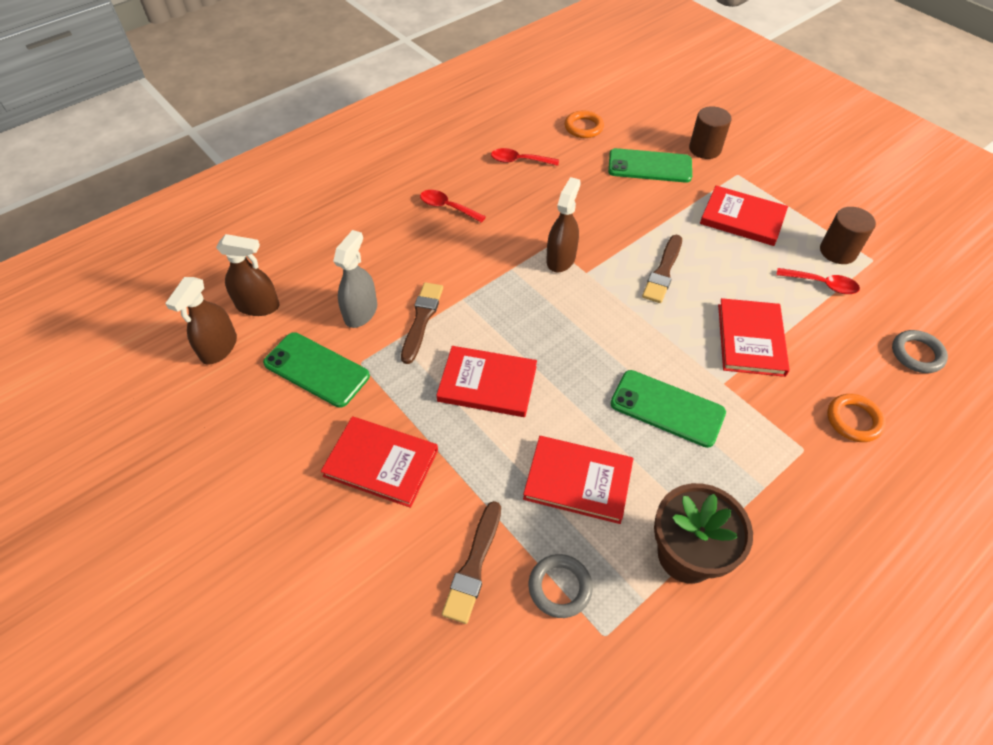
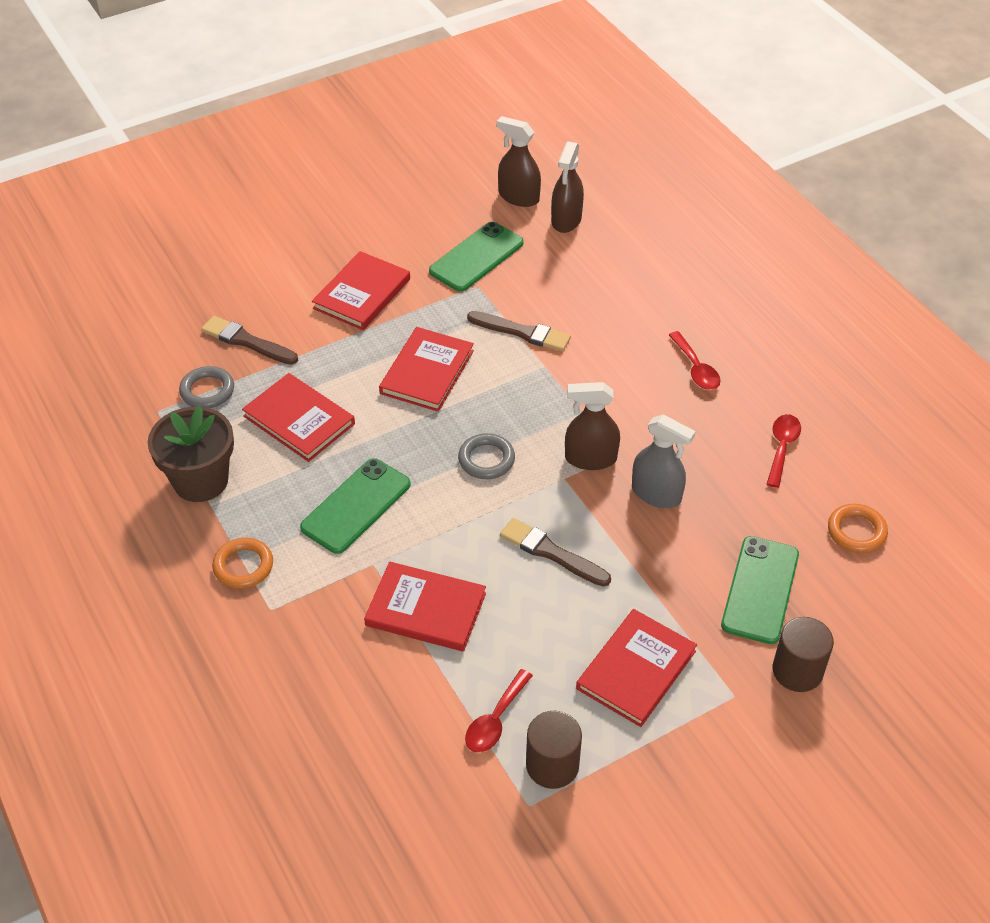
camera: 100 degrees right, 5 degrees down
(361, 312) = (542, 289): grey spray bottle -> grey spray bottle (656, 494)
(447, 207) = (696, 368): red spoon -> red spoon turned 120 degrees clockwise
(561, 259) = (590, 458): brown spray bottle -> brown spray bottle turned 150 degrees clockwise
(578, 481) = (299, 420): red book -> red book turned 75 degrees counterclockwise
(853, 420) = (289, 669): orange ring -> orange ring (243, 566)
(917, 354) = (358, 780): grey ring -> grey ring (486, 459)

